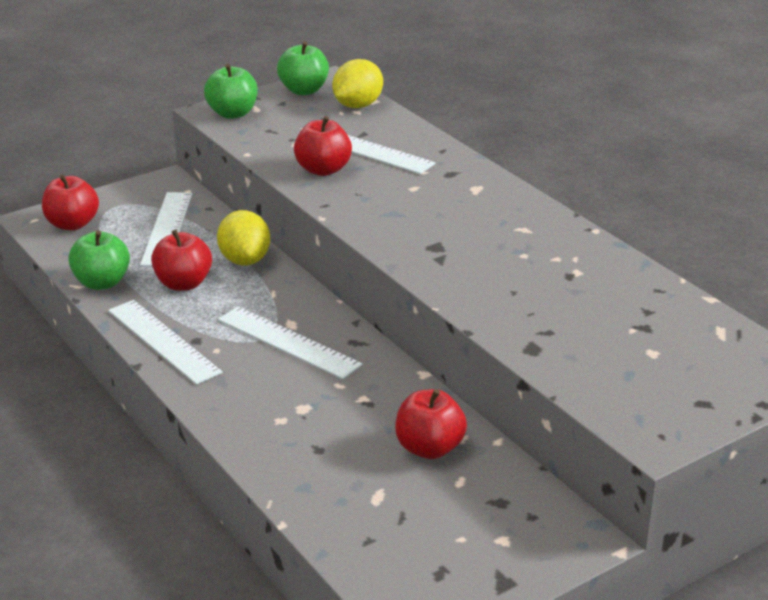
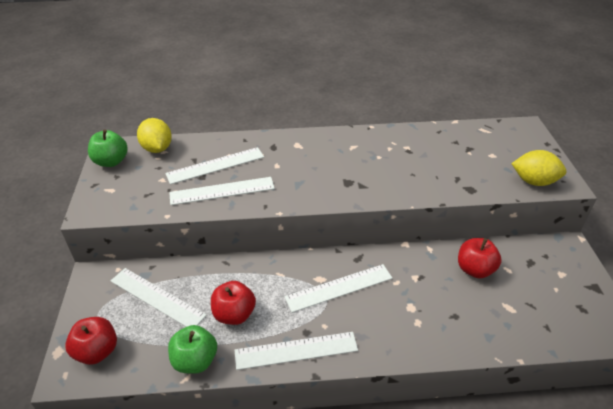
camera: 60 degrees left, 10 degrees up
(232, 113) = (104, 202): green apple -> none
(245, 260) = (232, 273): yellow lemon -> yellow lemon (534, 181)
(323, 170) = (222, 191): red apple -> white ruler

